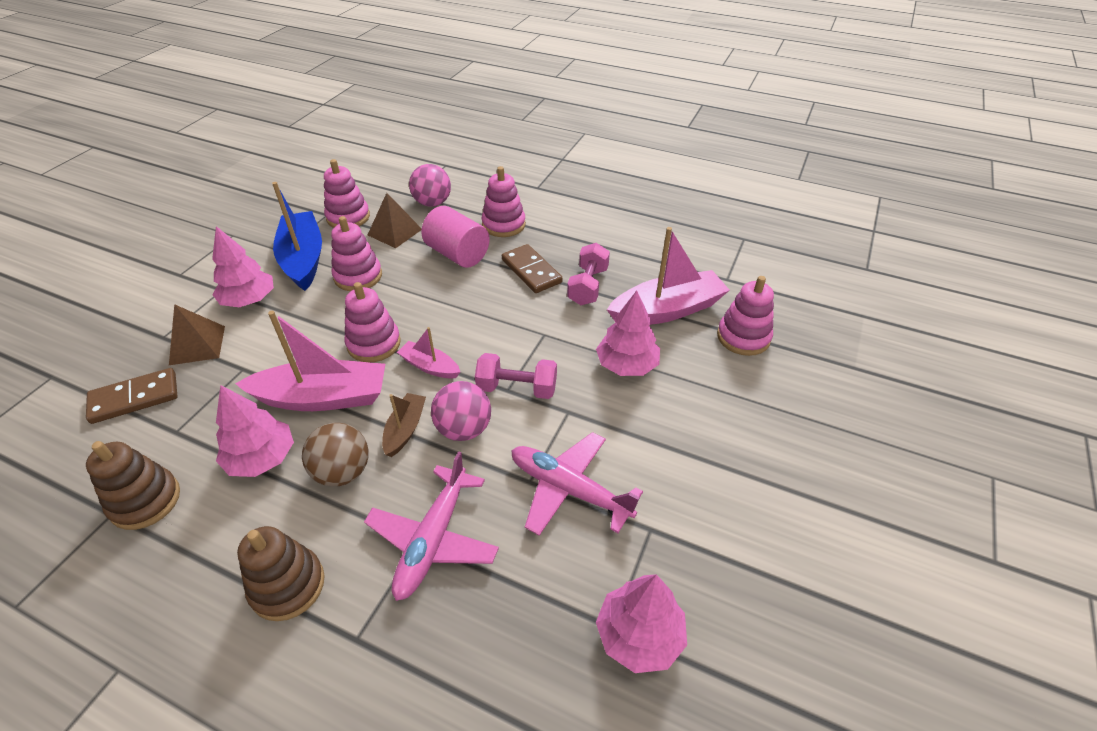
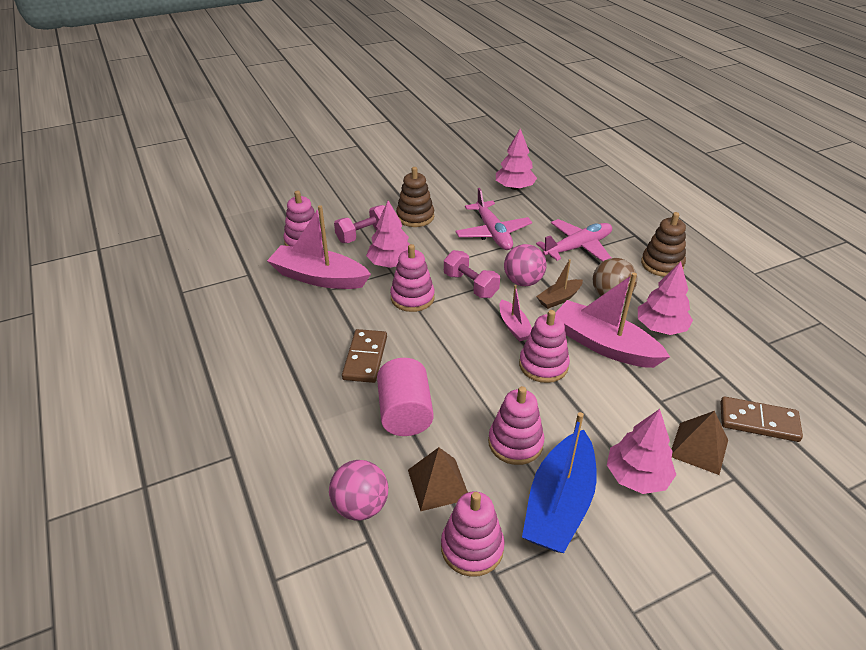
camera: 140 degrees left, 5 degrees down
(145, 501) = (744, 339): brown stacking toy -> brown stacking toy (415, 217)
(503, 225) = (327, 423): pink stacking toy -> pink stacking toy (412, 298)
(588, 286) = (342, 321): pink dumbbell -> pink dumbbell (363, 235)

